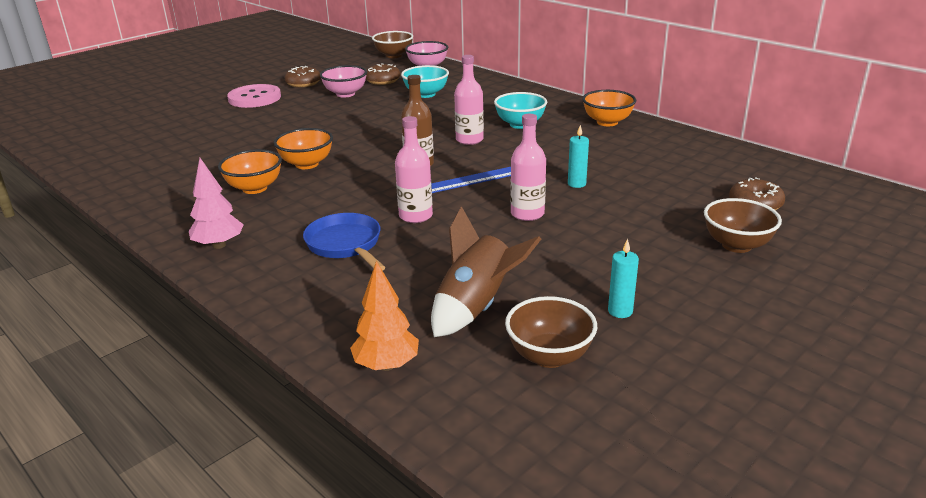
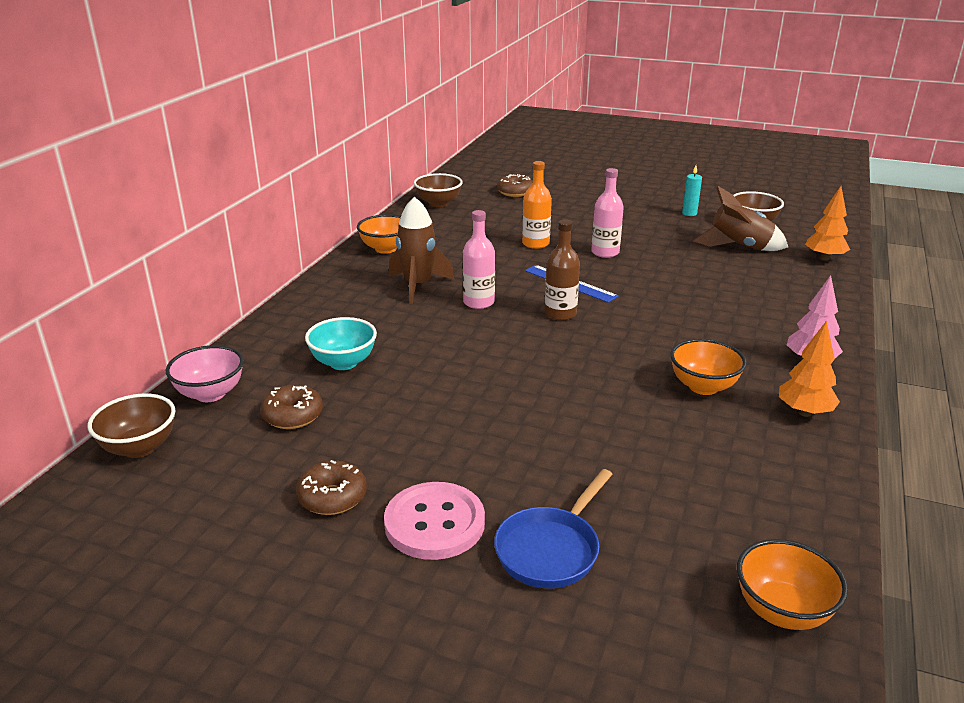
camera: 115 degrees left, 0 degrees up
(174, 214) = (804, 412): none -> orange tree
(307, 164) = (620, 376): orange bowl -> orange bowl (782, 611)
(345, 94) = (370, 430): pink bowl -> none
(345, 245) = (733, 306): blue pan -> blue pan (550, 549)
(415, 216) = (657, 291): pink bottle -> none
(520, 124) = (418, 286): turquoise bowl -> brown rocket
(576, 184) = (535, 244): turquoise candle -> orange bottle
(736, 245) = (578, 194): brown bowl -> brown bowl (438, 203)

